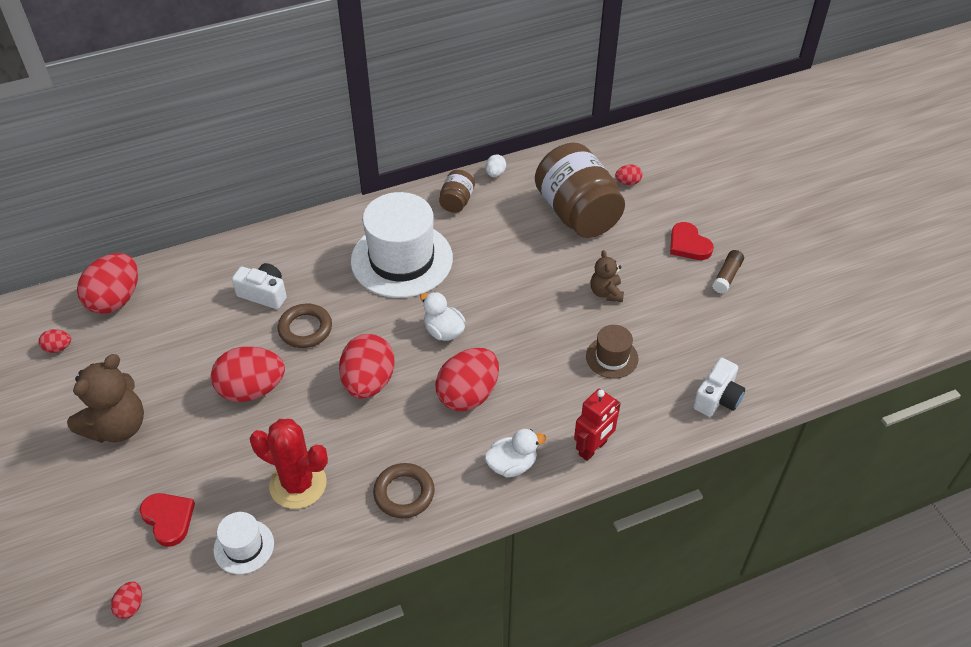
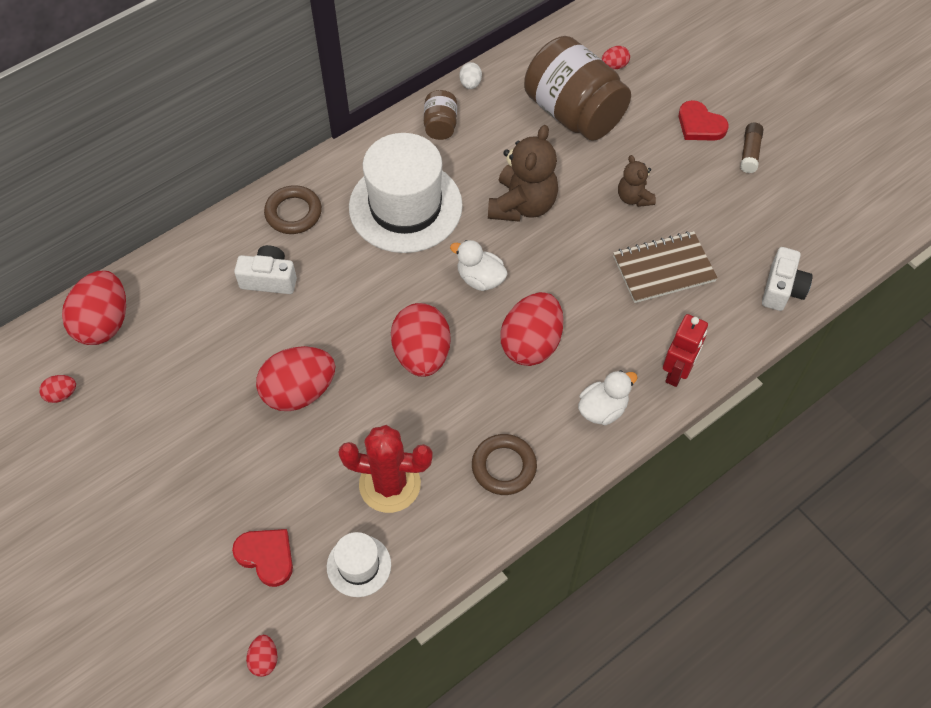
camera: 15 degrees left, 10 degrees up
(117, 426) = (167, 468): brown teddy bear -> brown teddy bear (522, 205)
(305, 329) = (331, 309): brown ring -> brown ring (293, 213)
(612, 357) = (663, 269): brown hat -> brown notebook

